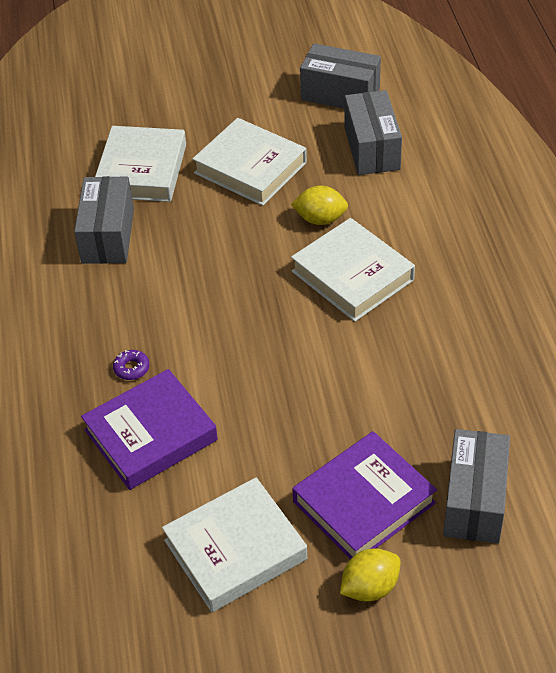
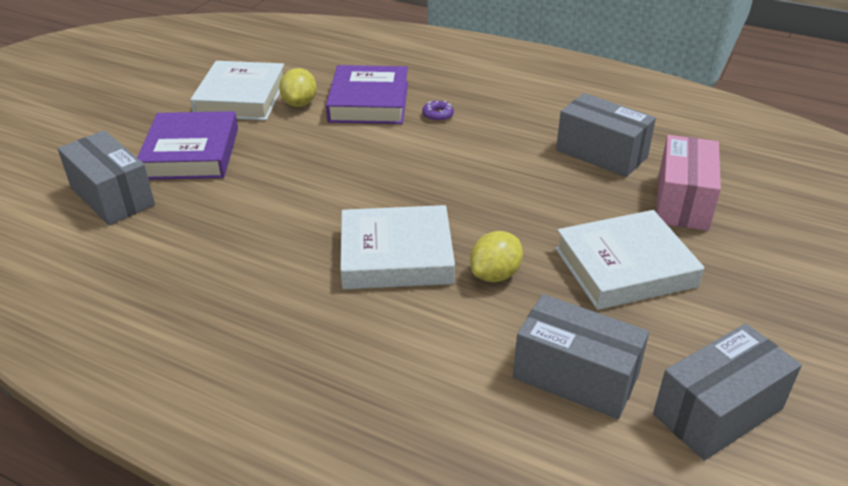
camera: 125 degrees right, 10 degrees down
(142, 170) = (682, 202): white book -> pink box
(370, 587) = (139, 128): yellow lemon -> yellow lemon (300, 103)

